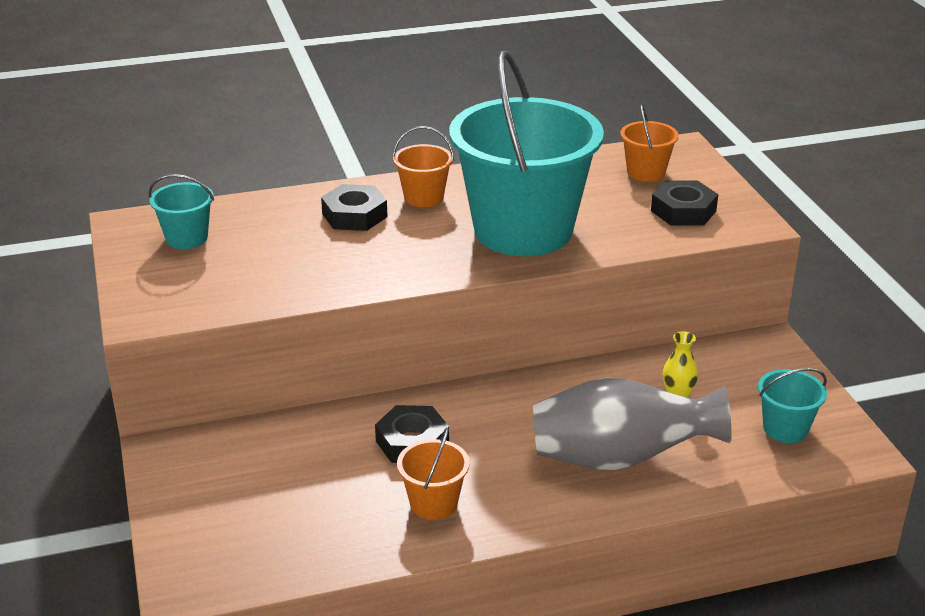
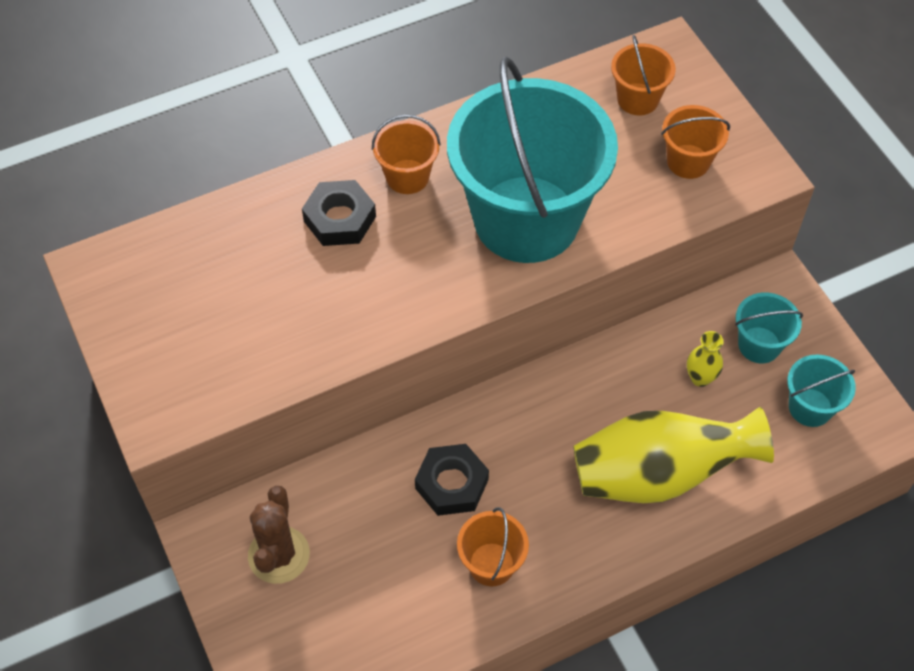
camera: 10 degrees left, 25 degrees up
(186, 238) = (166, 284): turquoise bucket -> turquoise bucket (759, 345)
(228, 472) = (279, 555): none -> brown cactus
(620, 458) = (658, 474): grey vase -> yellow vase
(683, 211) = (688, 161): black nut -> orange bucket

